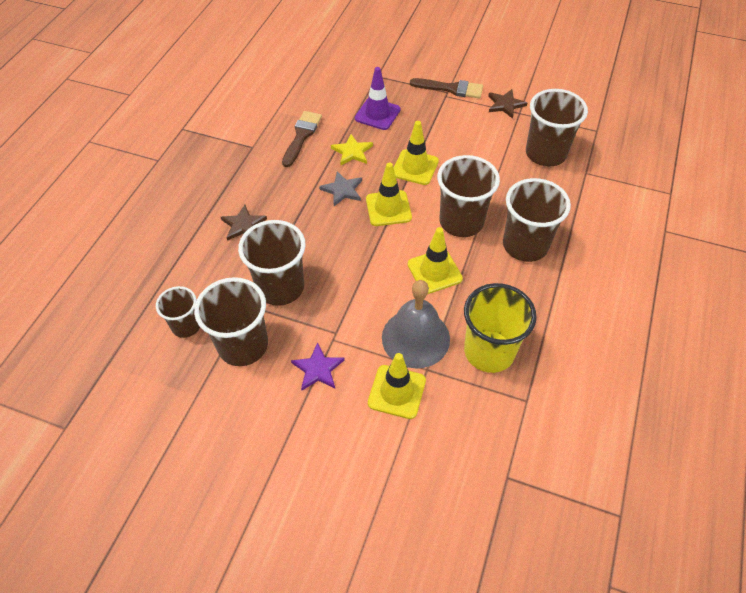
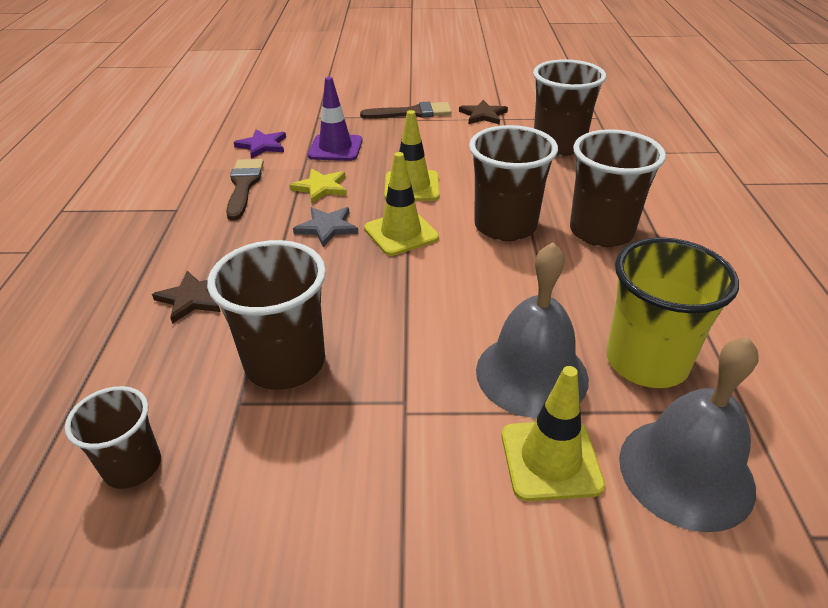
camera: 20 degrees left, 15 degrees down
(243, 345) = (252, 467): brown cup -> none
(318, 369) = (402, 465): purple star -> purple star (262, 145)
(434, 271) = (506, 286): yellow traffic cone -> none
(465, 423) = (686, 472): none -> grey bell

